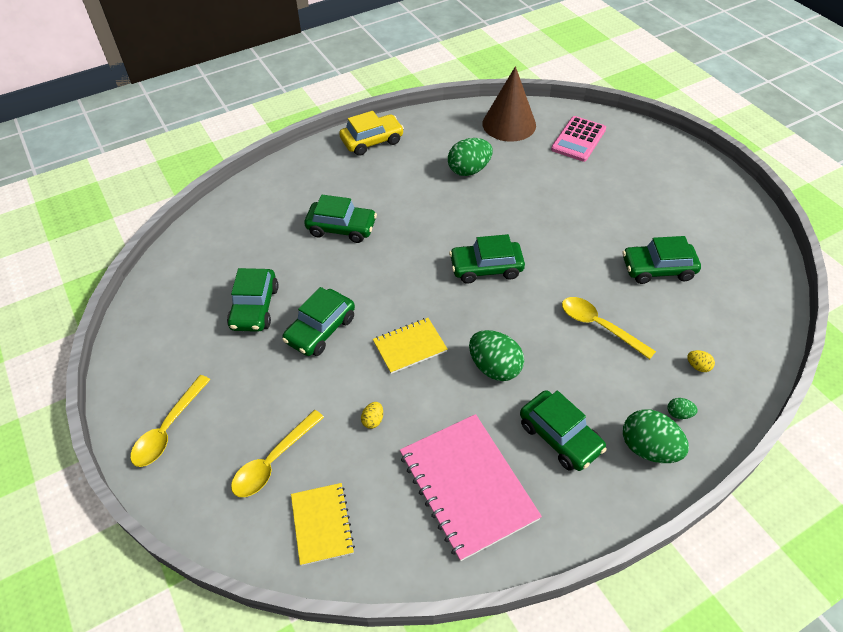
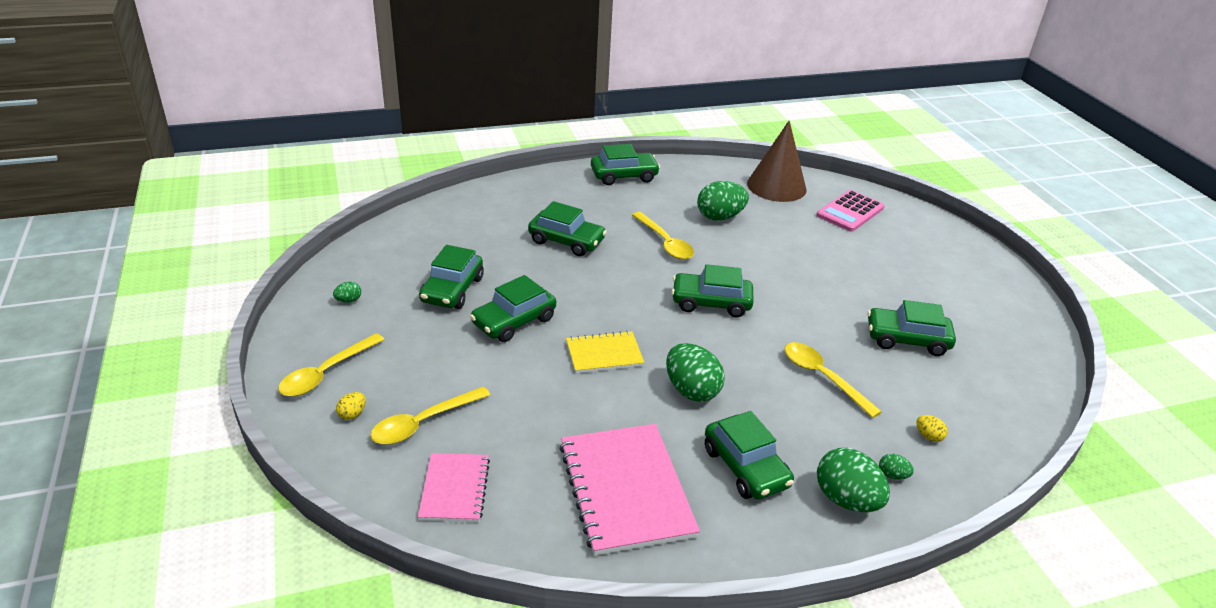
camera: 10 degrees right, 15 degrees down
(163, 342) = (348, 300): none -> green egg
(322, 524) = (454, 489): yellow notebook -> pink notebook
(372, 141) = (624, 176): yellow car -> green car
(373, 420) = (542, 410): yellow egg -> yellow egg (352, 414)
(429, 210) = (665, 243): none -> yellow spoon

